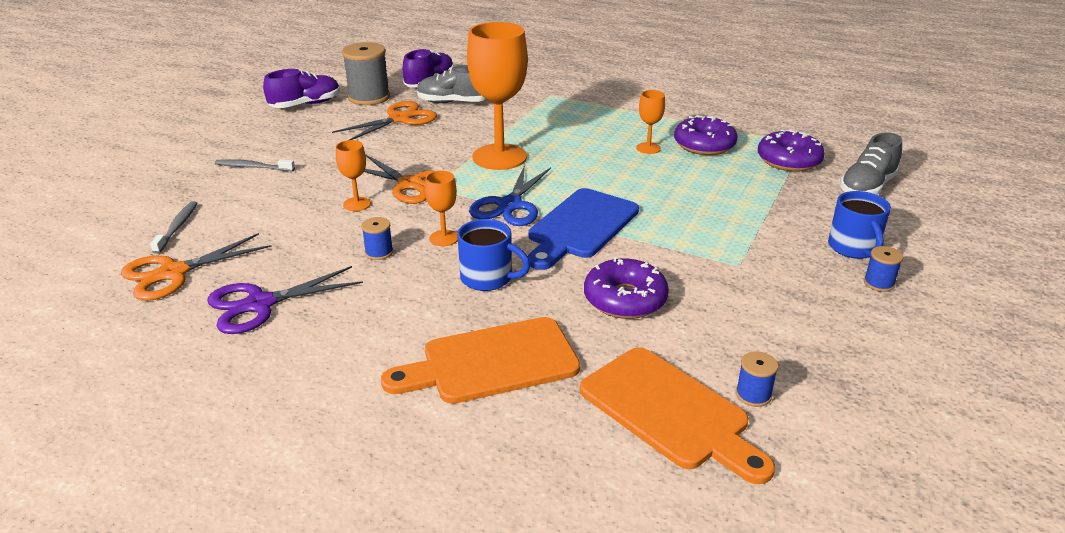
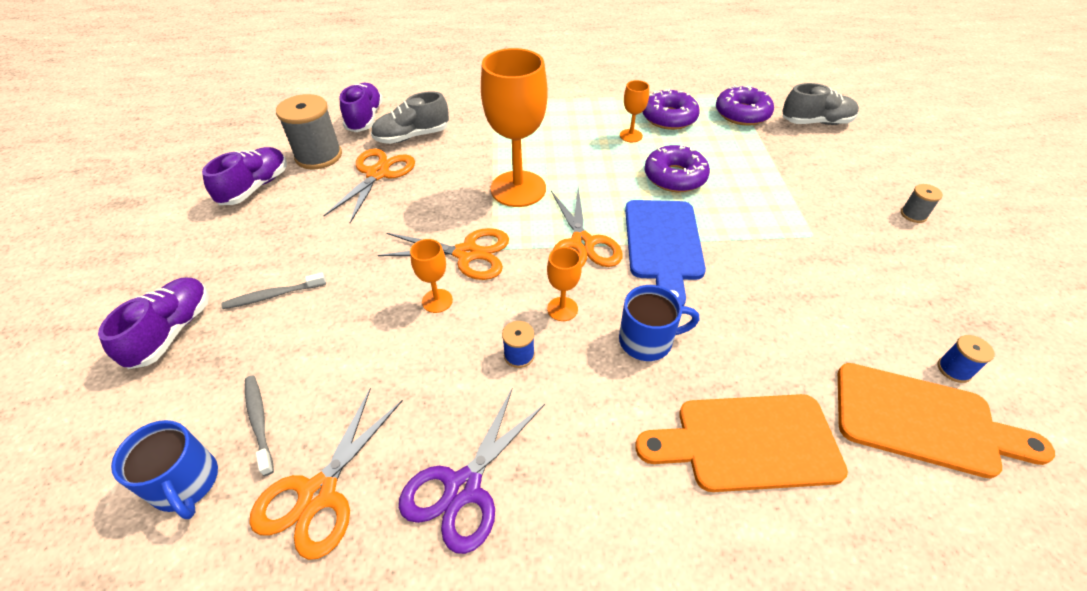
camera: 30 degrees left, 15 degrees up
(175, 167) = (172, 331): none -> purple shoe
(492, 362) = (748, 443): orange cutting board -> orange cutting board turned 45 degrees clockwise
(510, 205) = (582, 243): blue scissors -> orange scissors
(625, 299) = (774, 312): purple donut -> purple donut (675, 177)
(853, 248) = (866, 186): blue mug -> blue mug (186, 483)
(867, 187) = (816, 122): grey shoe -> grey shoe turned 105 degrees counterclockwise
(878, 283) = (913, 215): blue spool -> grey spool

